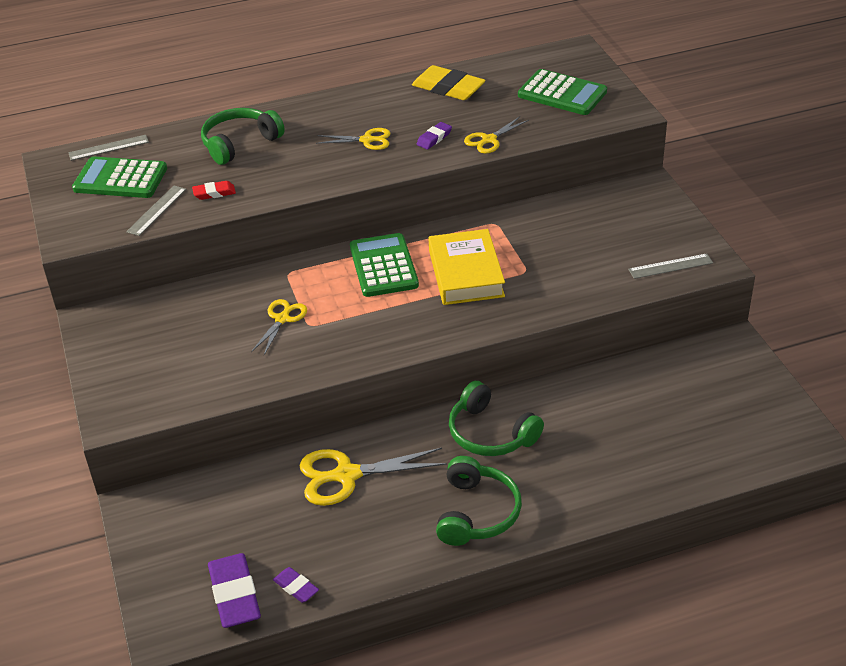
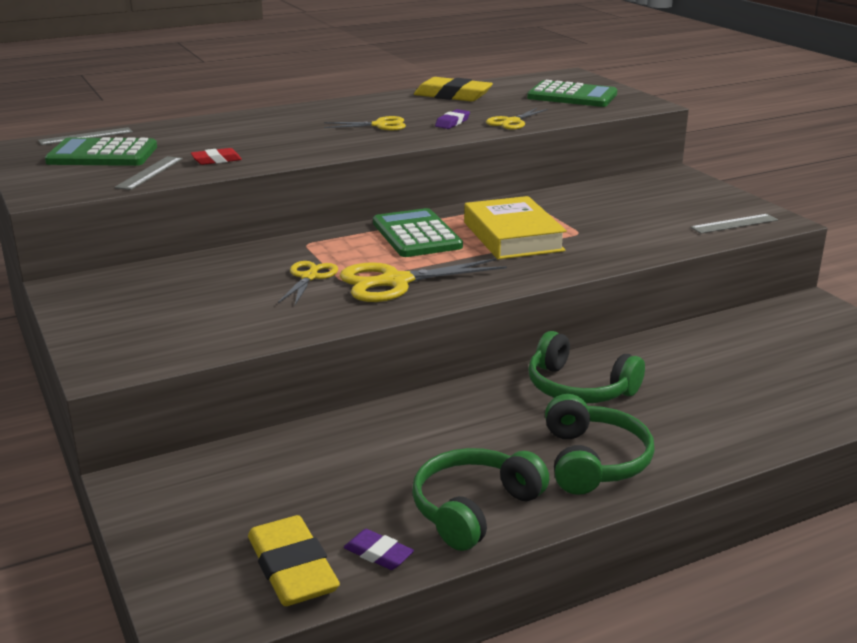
camera: 10 degrees left, 15 degrees down
(234, 595) = (292, 569): purple eraser -> yellow eraser
(240, 143) = (238, 130): green headphones -> green headphones (474, 509)
(346, 475) = (413, 436): yellow scissors -> yellow scissors (395, 282)

